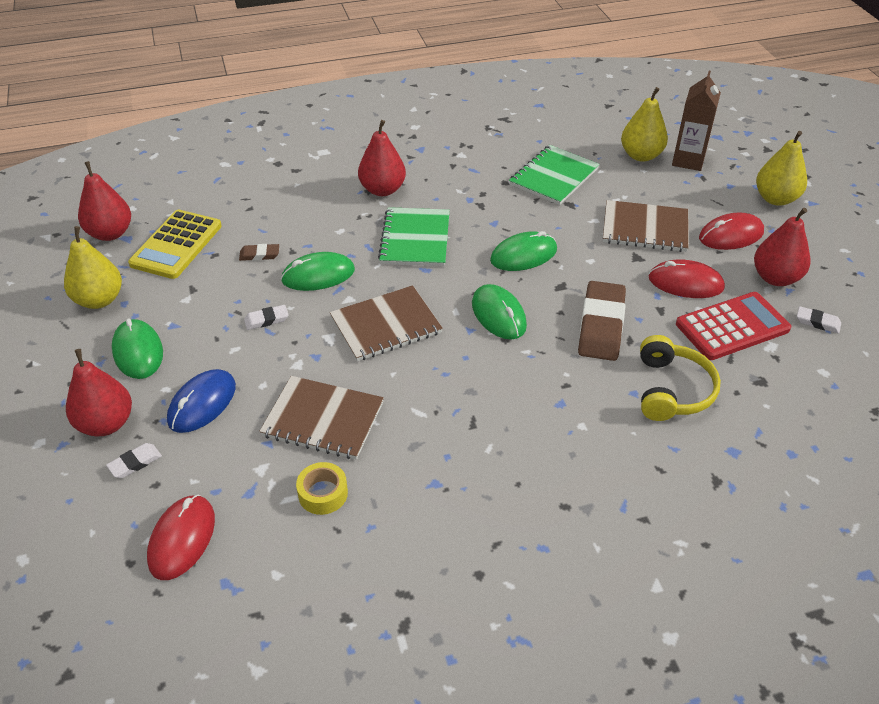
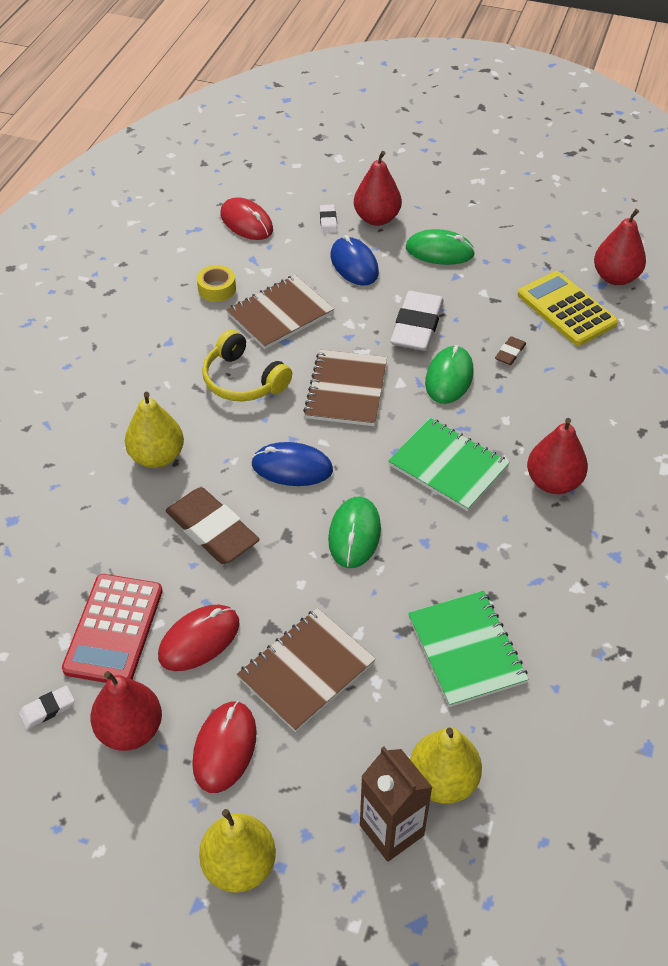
camera: 125 degrees right, 5 degrees up
(99, 300) = (521, 249): yellow pear -> yellow pear (157, 457)
(266, 320) = (417, 326): white eraser -> white eraser, size x2.18
(498, 315) = (292, 467): green mouse -> blue mouse
(672, 390) = (100, 527): yellow headphones -> yellow headphones (243, 380)

